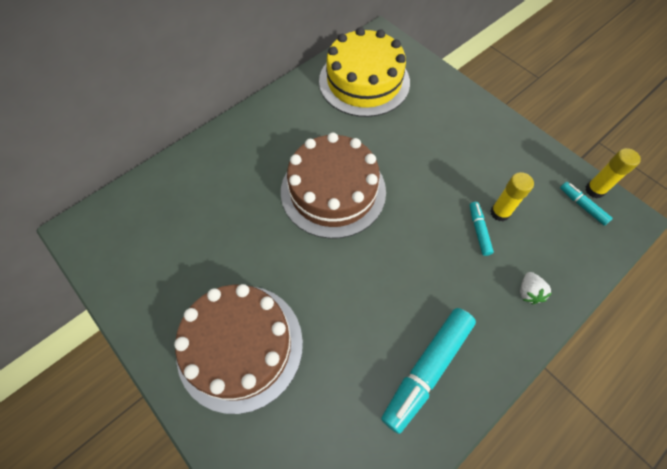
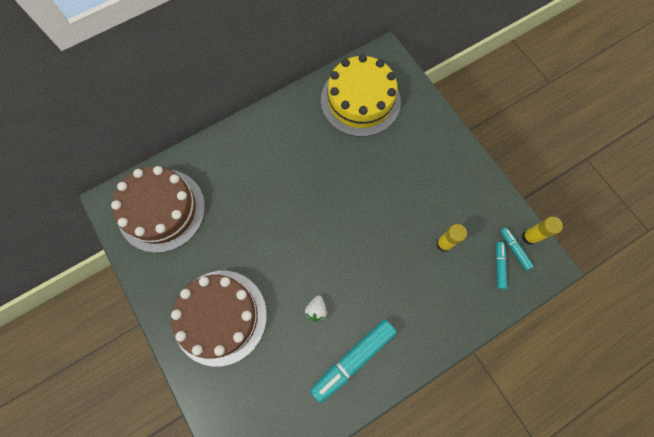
camera: 10 degrees right, 10 degrees up
(333, 191) = (313, 202): brown cake -> brown cake (161, 210)
(479, 230) = (422, 256): turquoise marker -> turquoise marker (499, 266)
(528, 292) = (447, 314): white strawberry -> white strawberry (316, 310)

